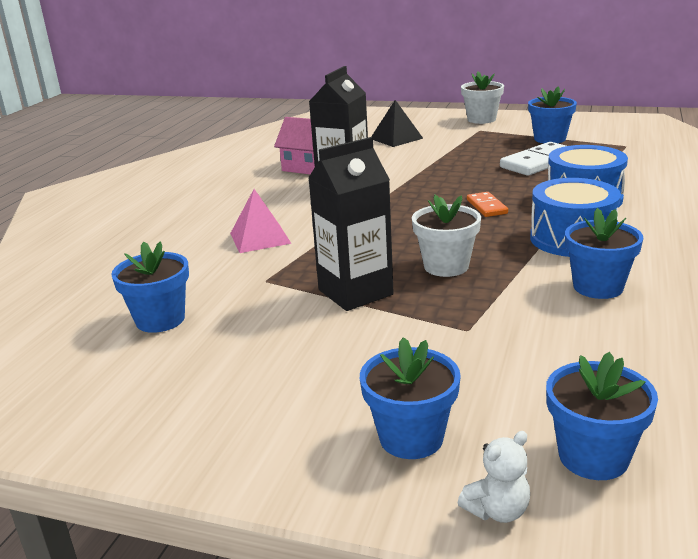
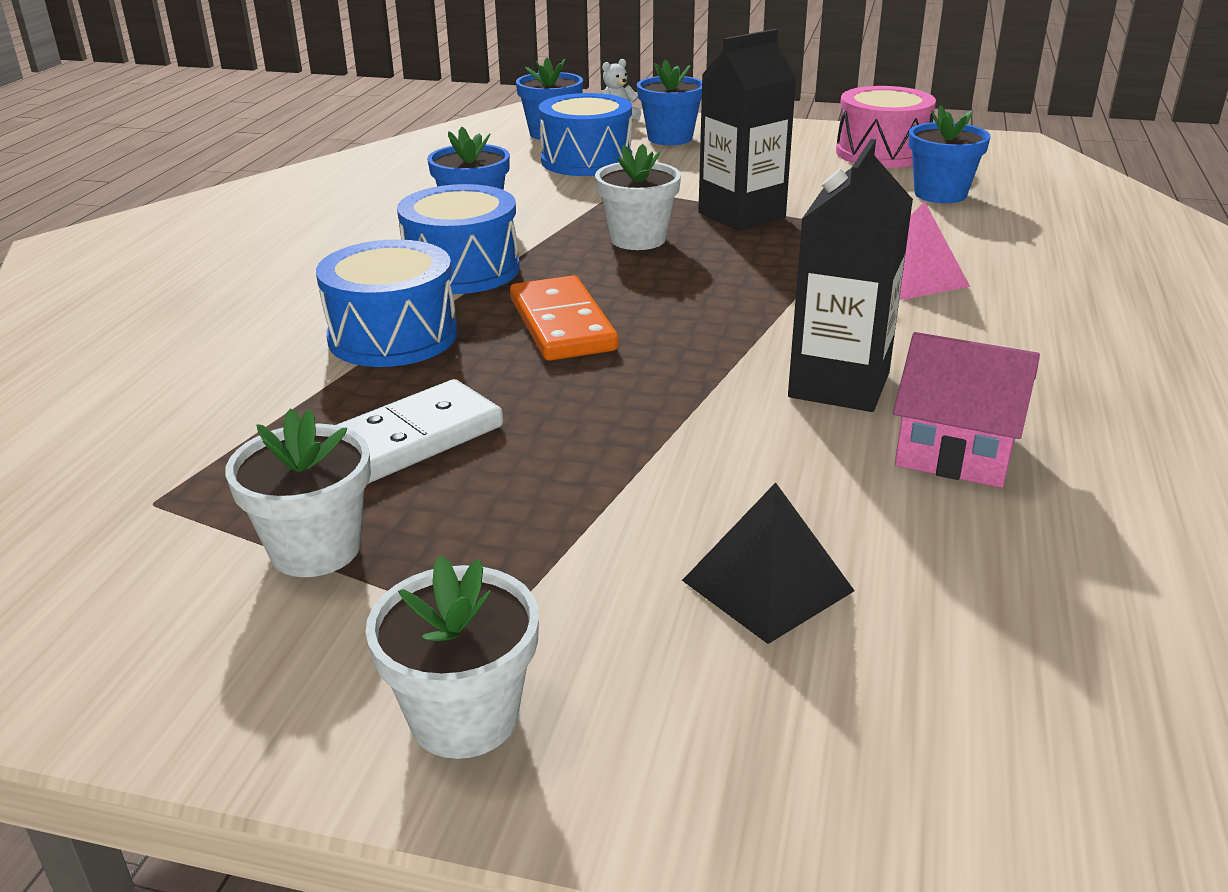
camera: 175 degrees right, 5 degrees up
(153, 394) = (881, 153): none -> pink drum
(486, 207) = (562, 324): orange domino -> orange domino, size x1.76
(518, 380) = (586, 161): none -> blue drum
(549, 139) = (315, 549): blue flower pot -> white flower pot

